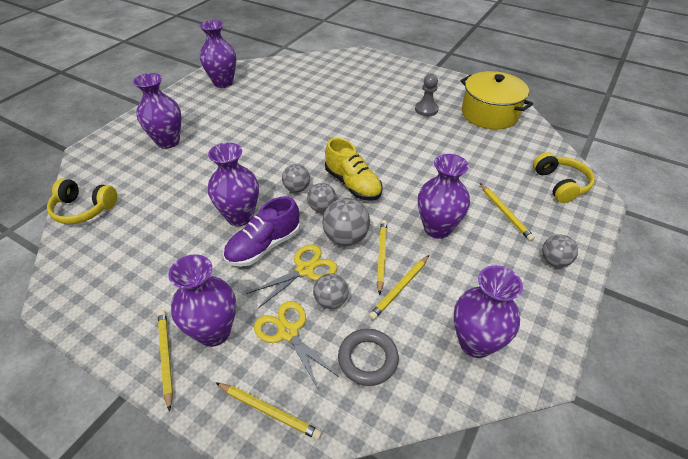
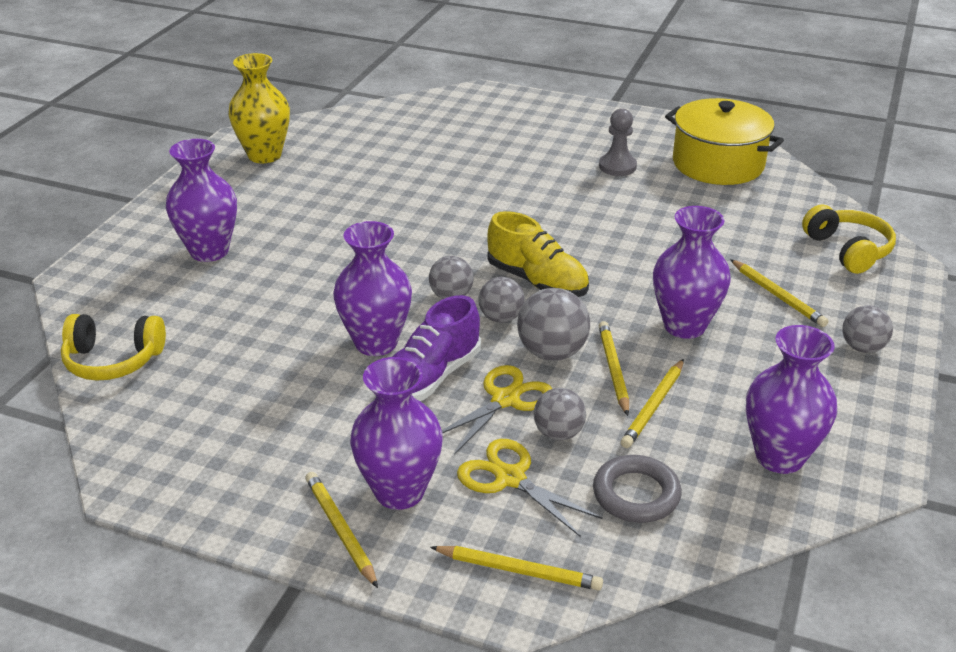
camera: 10 degrees left, 10 degrees down
(223, 83) = (264, 155): purple vase -> yellow vase

